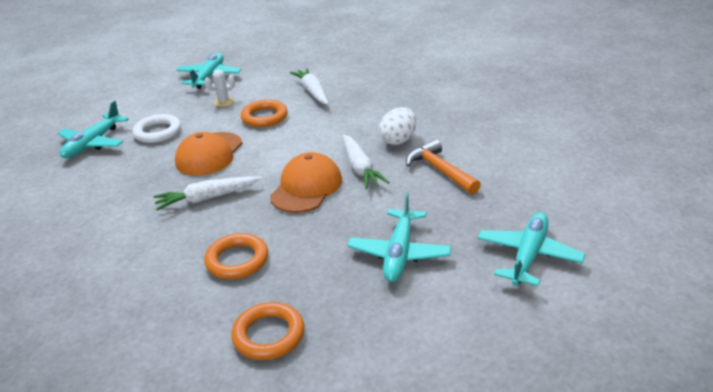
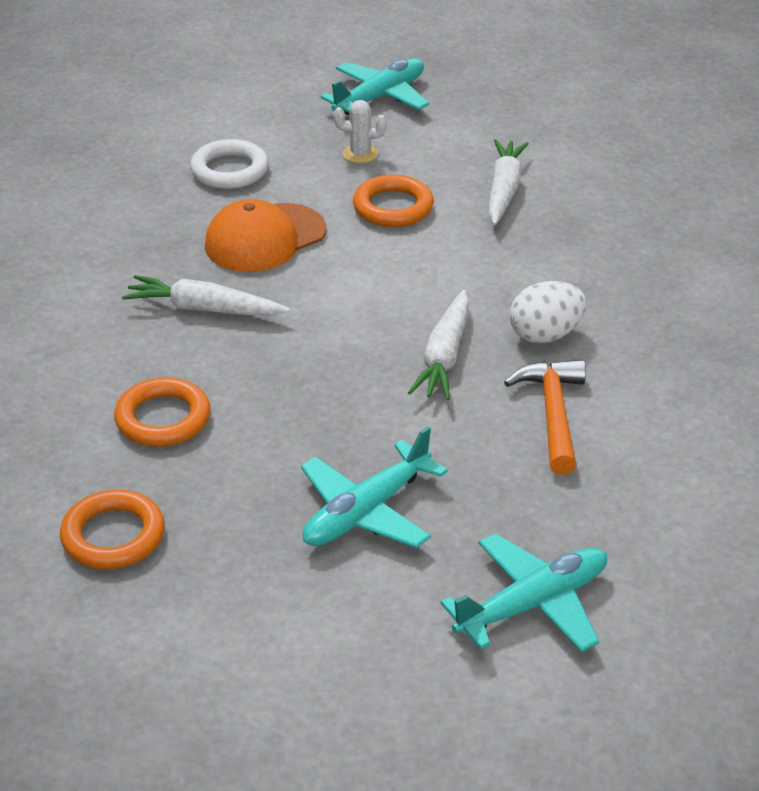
camera: 30 degrees right, 5 degrees up
(93, 143) = (135, 153): turquoise plane -> none
(306, 187) = (342, 353): orange cap -> none

